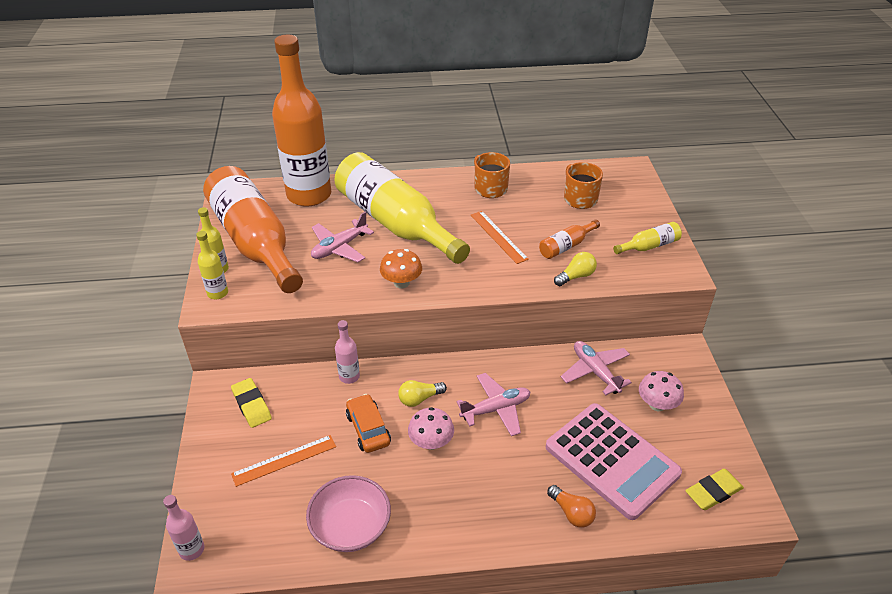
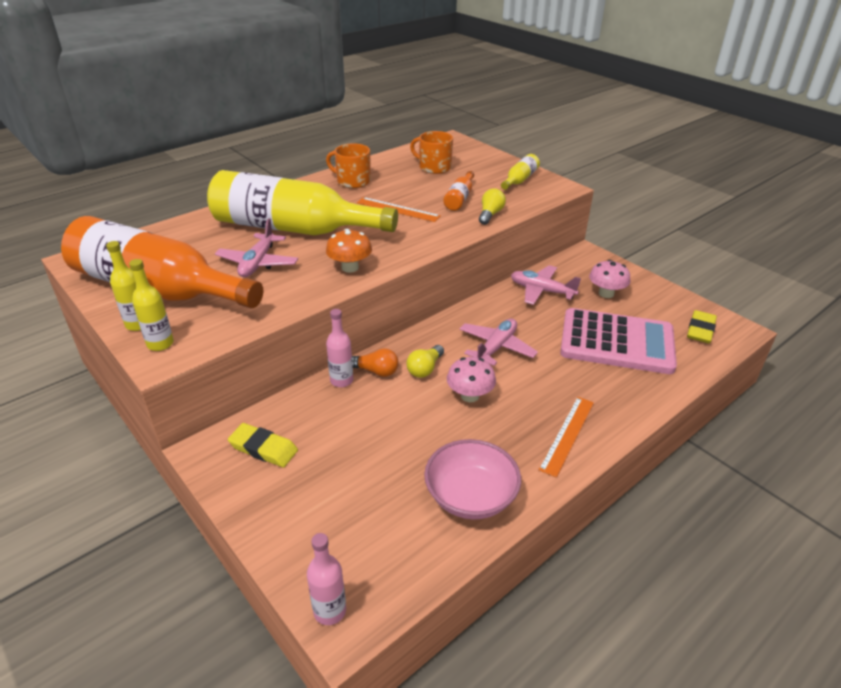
camera: 35 degrees left, 5 degrees down
(284, 460) = (348, 477): orange ruler -> orange ruler (567, 435)
(309, 195) = (178, 235): orange bottle -> none
(368, 429) = (403, 412): orange car -> none
(571, 513) = (629, 390): orange light bulb -> orange light bulb (376, 371)

